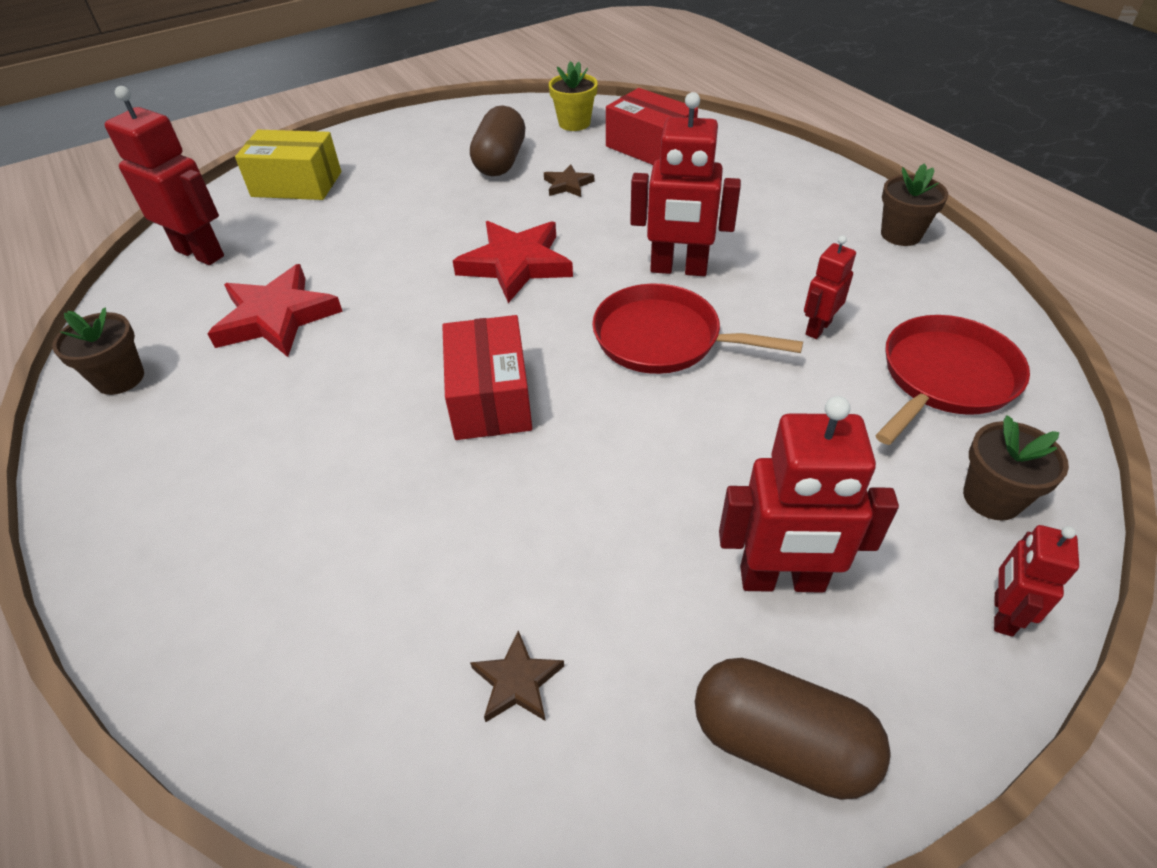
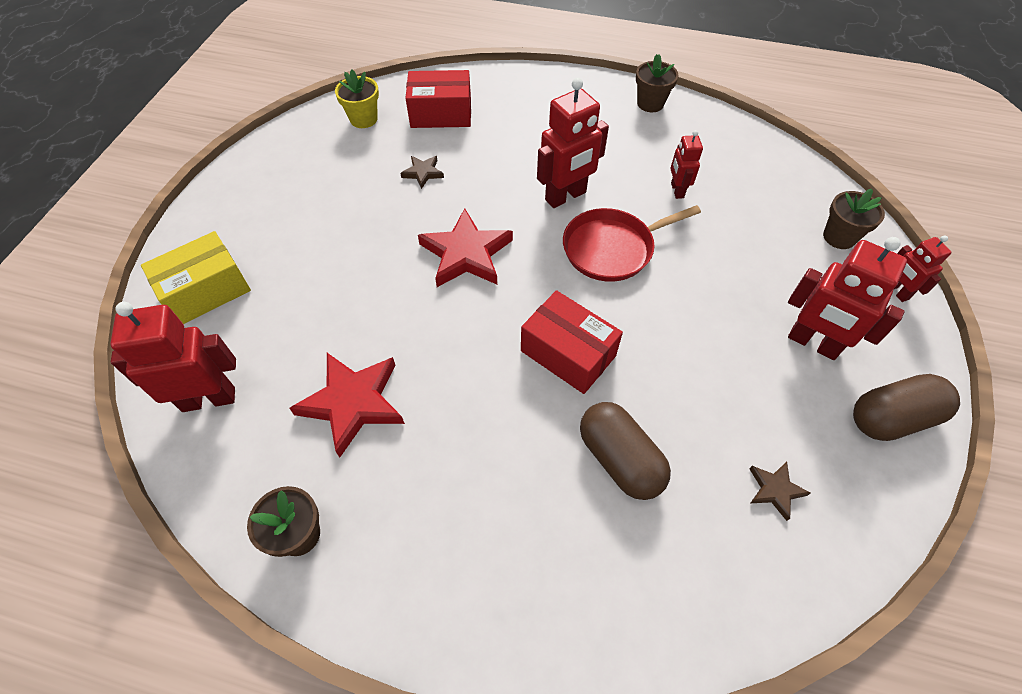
camera: 45 degrees left, 10 degrees up
(500, 161) = (350, 180): brown capsule -> brown capsule (619, 459)
(782, 580) = (813, 343): red robot -> red robot turned 75 degrees clockwise
(945, 378) = (759, 183): red pan -> none

